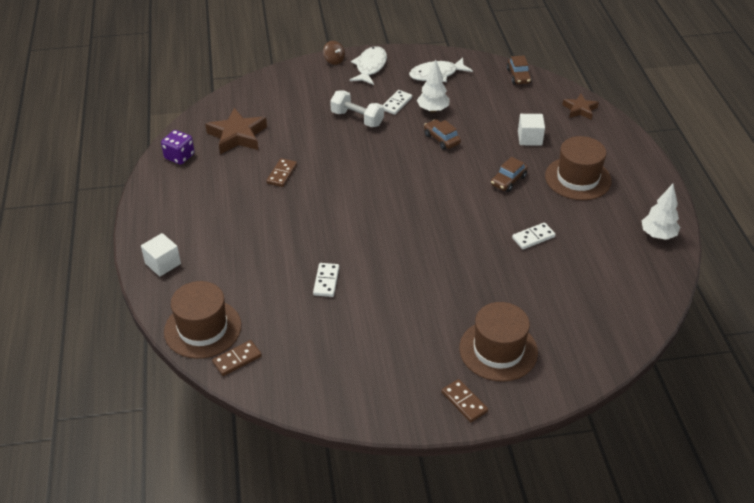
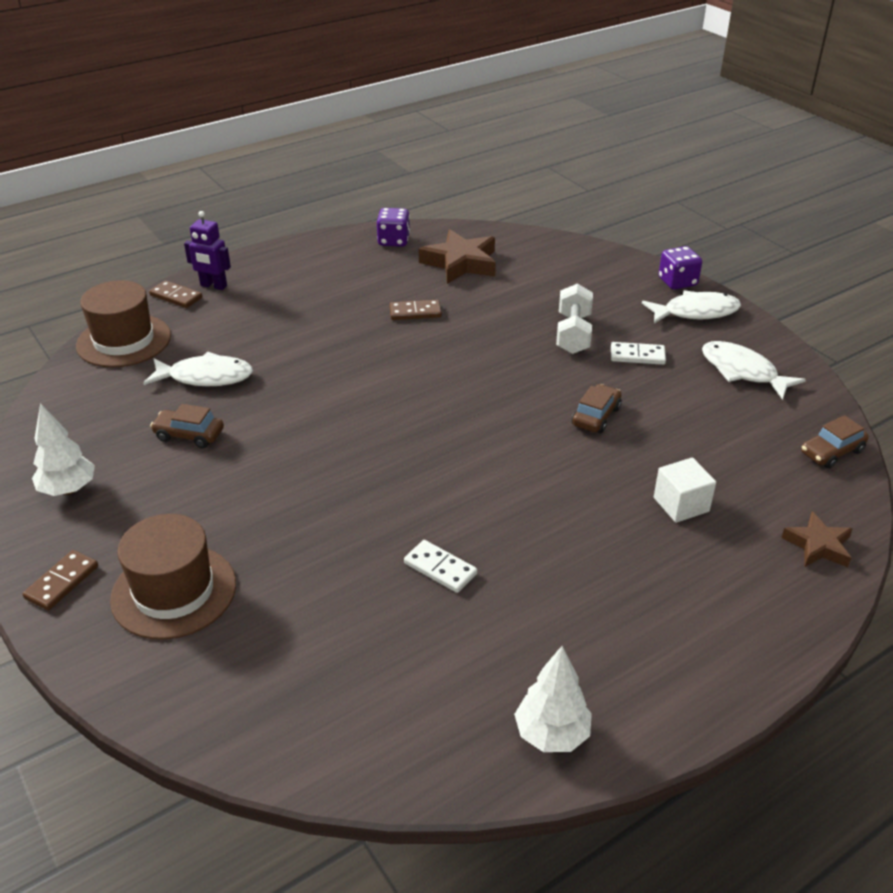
camera: 65 degrees right, 5 degrees down
(163, 264) = (213, 286): white cube -> purple robot
(237, 359) = (84, 377): brown domino -> brown domino (176, 296)
(285, 293) = (206, 377): none -> white fish
(326, 281) = (240, 401): white domino -> none
(334, 60) = (677, 282): brown spinning top -> purple dice
(433, 110) = (655, 390): white tree -> white tree (68, 490)
(508, 180) = (556, 507): brown car -> brown car (189, 435)
(578, 178) = (626, 587): brown hat -> none

